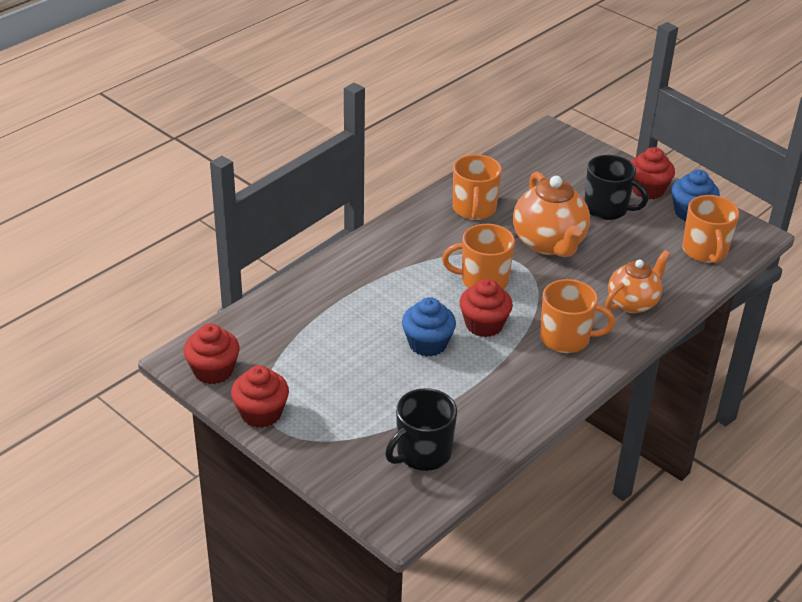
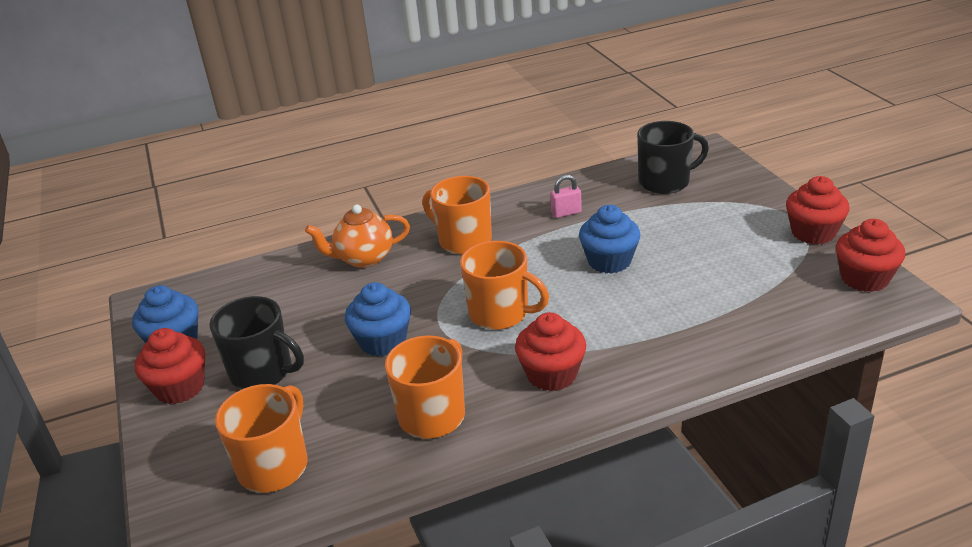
camera: 150 degrees left, 5 degrees down
(484, 325) = (536, 267): red cupcake -> red cupcake (552, 374)
(497, 389) = (566, 213): none -> pink padlock
(549, 243) = (383, 341): orange teapot -> blue cupcake
(607, 209) = (263, 372): black mug -> black mug turned 150 degrees clockwise
(705, 251) = (225, 294): orange mug -> orange mug (274, 466)

